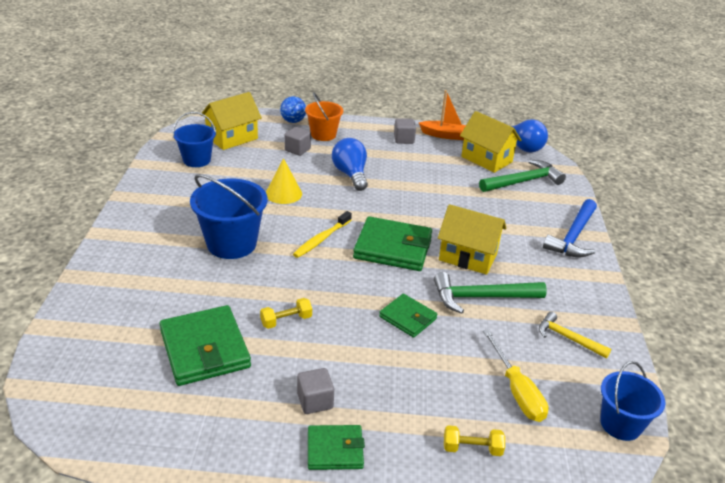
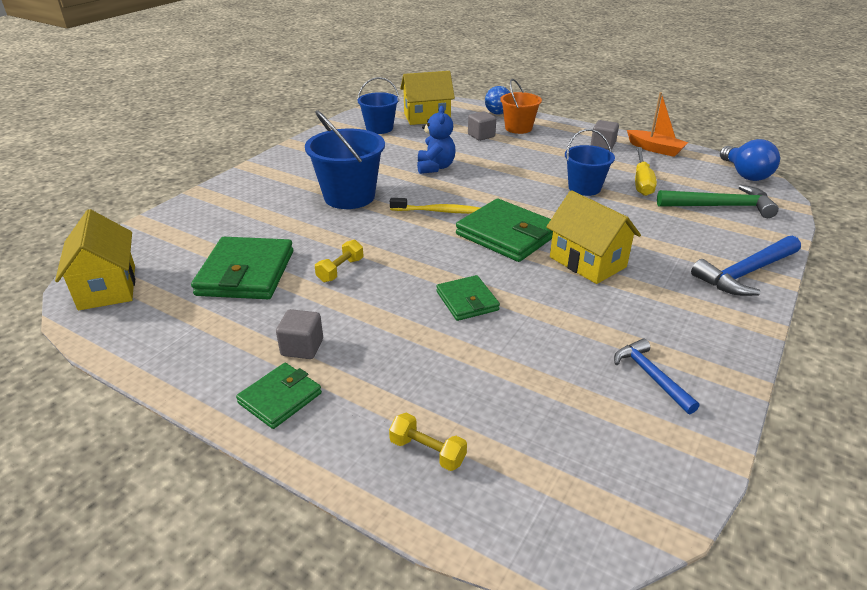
camera: 30 degrees right, 0 degrees up
(283, 193) = (435, 167): yellow cone -> blue teddy bear
(286, 320) = (340, 270): yellow dumbbell -> yellow dumbbell turned 60 degrees counterclockwise
(321, 239) = (438, 211): yellow toothbrush -> yellow toothbrush turned 150 degrees counterclockwise
(335, 450) = (280, 398): green wallet -> green wallet turned 75 degrees counterclockwise
(351, 174) = (518, 164): blue light bulb -> none
(482, 297) = (571, 304): green hammer -> none
(486, 159) = (688, 178): yellow house -> yellow house (107, 287)
(516, 390) = (535, 410): yellow screwdriver -> yellow screwdriver (641, 182)
(568, 338) = (651, 376): yellow hammer -> blue hammer
(620, 424) = (649, 497): blue bucket -> blue bucket (584, 188)

